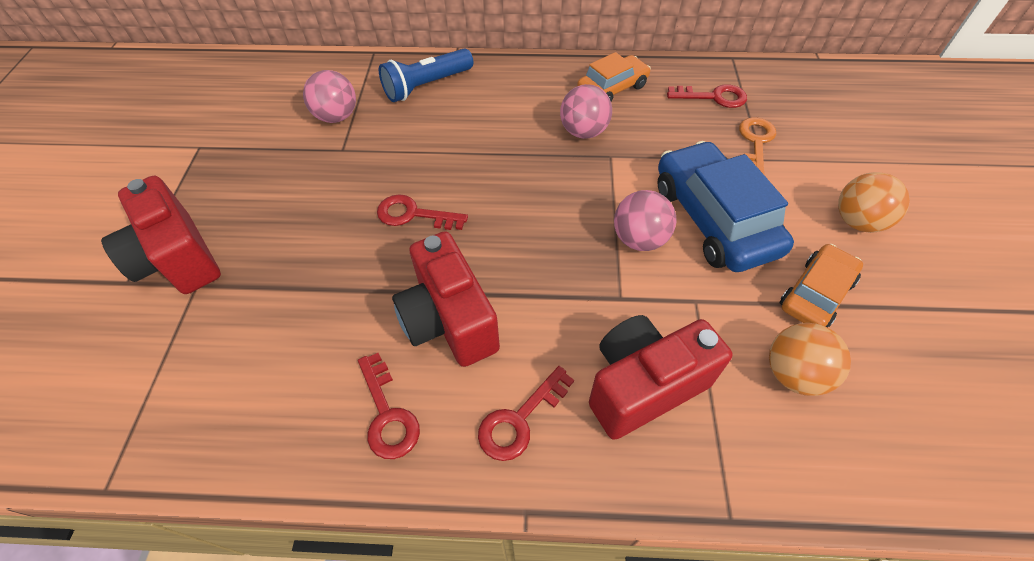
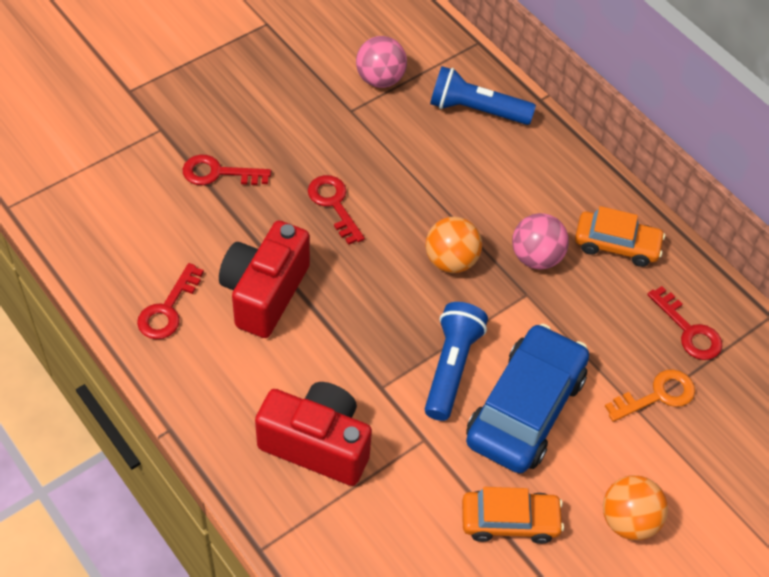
camera: 45 degrees right, 0 degrees up
(178, 259) = (170, 101): red camera -> none
(520, 419) = (227, 386): red key -> red key (218, 173)
(639, 239) = (451, 367): pink ball -> blue flashlight
(793, 373) = (413, 538): orange ball -> orange ball (451, 261)

